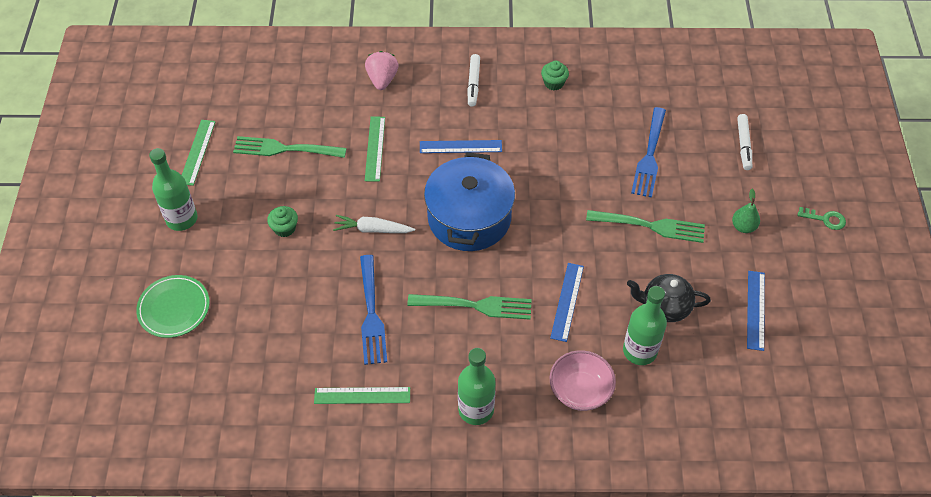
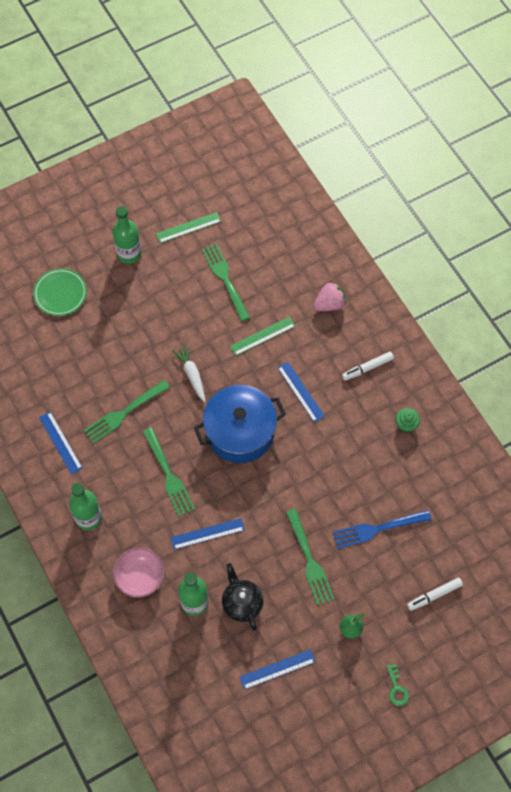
camera: 60 degrees right, 10 degrees up
(284, 228) = (159, 320): green cupcake -> none
(362, 395) = (60, 442): green ruler -> blue ruler
(371, 313) = (124, 412): blue fork -> green fork

